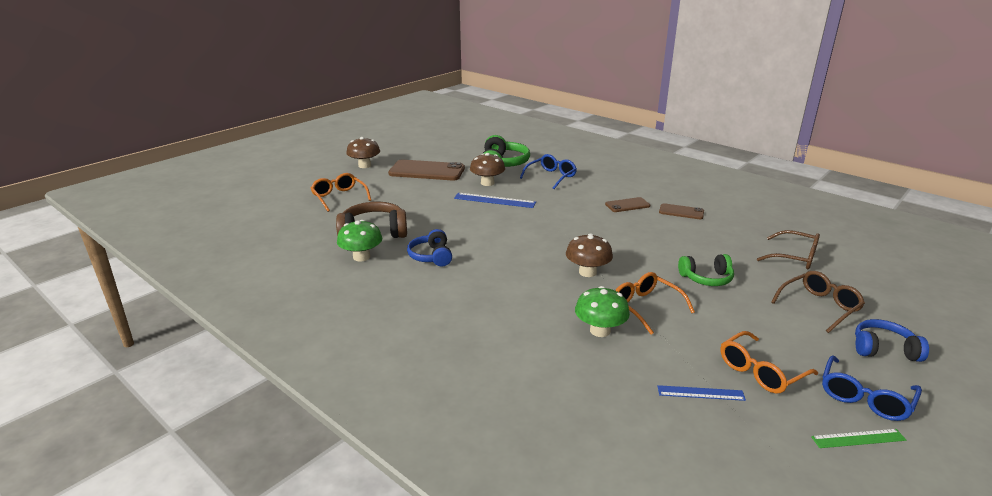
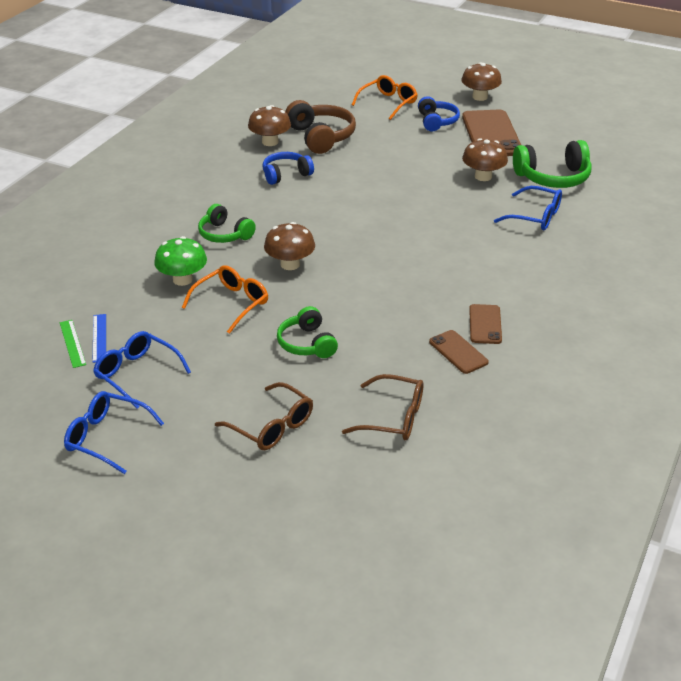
camera: 75 degrees right, 10 degrees up
(361, 257) = (270, 142): green mushroom -> brown mushroom
(494, 200) = (436, 188): blue ruler -> none
(525, 299) = (224, 234): none -> green headphones
(627, 205) = (480, 280): brown phone -> brown phone (458, 352)
(761, 371) = (137, 374): orange glasses -> blue glasses
(794, 257) = (393, 417): brown glasses -> brown glasses turned 90 degrees counterclockwise
(858, 438) = (48, 424): green ruler -> green ruler (72, 343)
(883, 349) = (194, 465): blue headphones -> blue headphones (436, 121)

